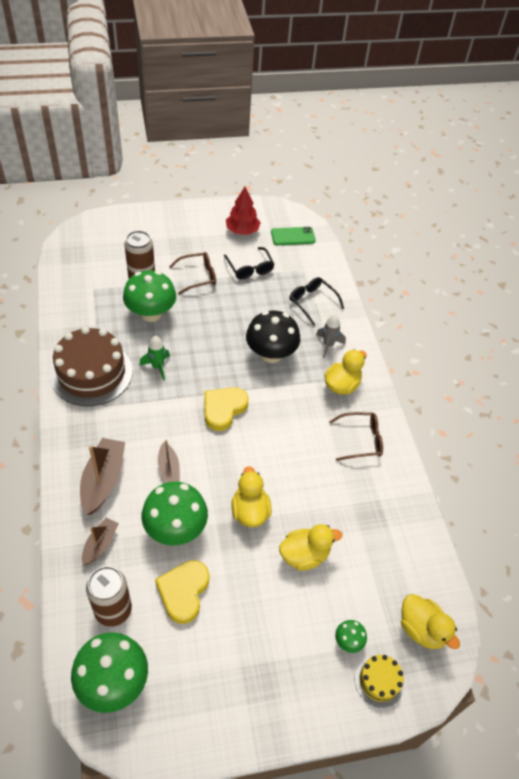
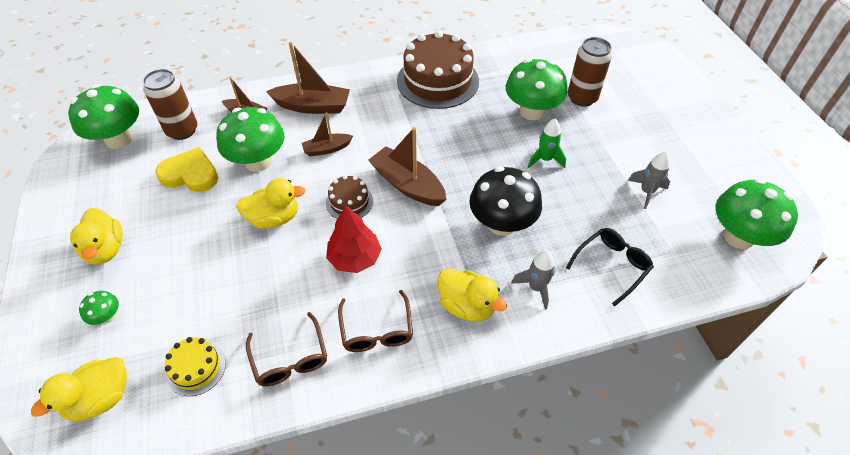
camera: 90 degrees right, 0 degrees up
(157, 367) = (457, 125): green rocket -> green rocket (545, 159)
(198, 276) = (607, 143): brown glasses -> brown glasses (290, 358)
(223, 409) = (408, 185): yellow heart -> brown boat
(237, 453) = (349, 202): none -> brown cake
(242, 231) = (716, 179): red tree -> red tree (355, 258)
(250, 268) = (646, 192): black glasses -> grey rocket
(293, 236) = (738, 236): green phone -> green mushroom
(304, 555) = (216, 271): yellow duck -> yellow duck (106, 249)
(379, 681) = (55, 348): yellow cake -> yellow cake (196, 368)

